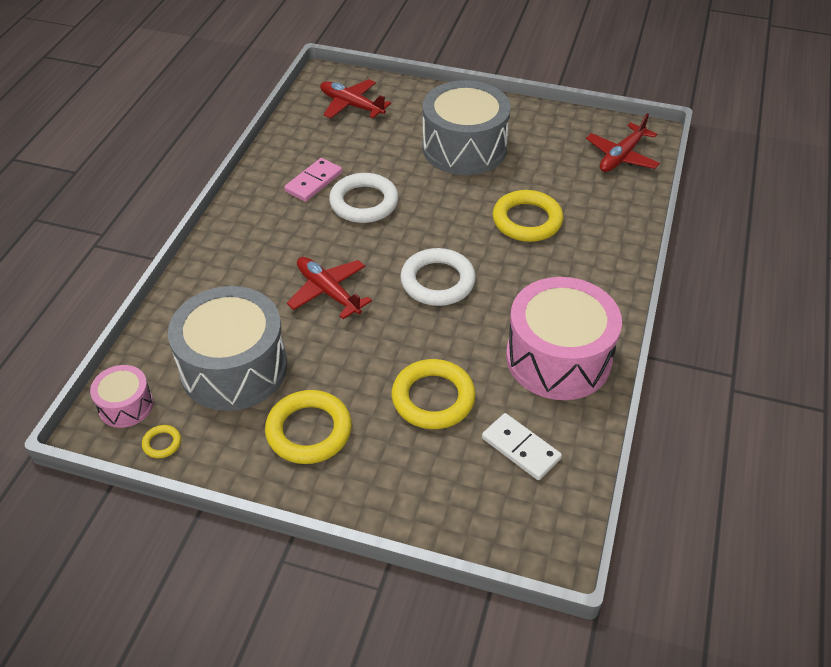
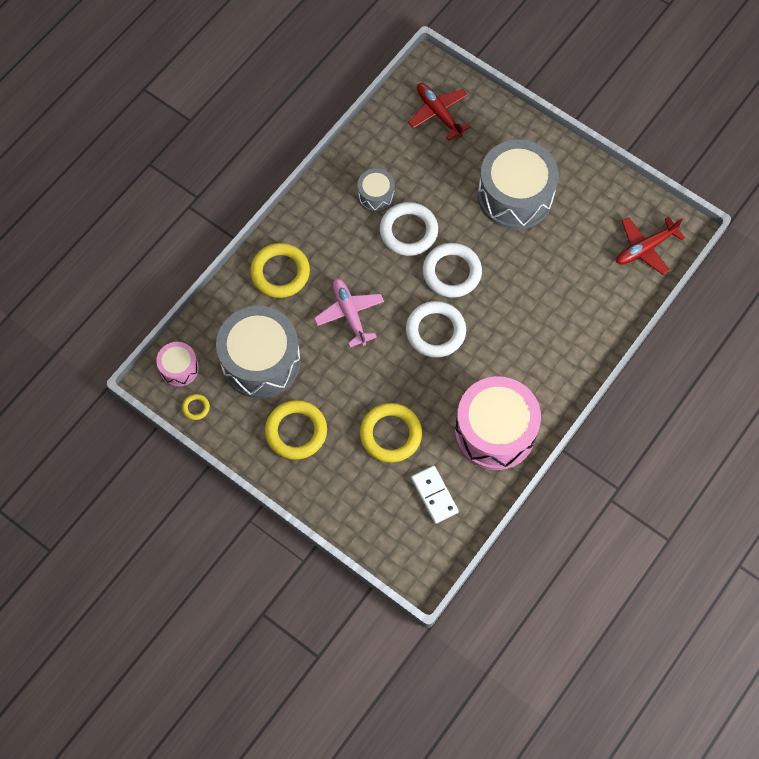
camera: 20 degrees right, 20 degrees up
(313, 182) = (376, 195): pink domino -> grey drum
(328, 292) = (349, 314): red plane -> pink plane
(429, 225) = (452, 272): none -> white ring
(527, 220) = (532, 293): yellow ring -> yellow ring (280, 272)

